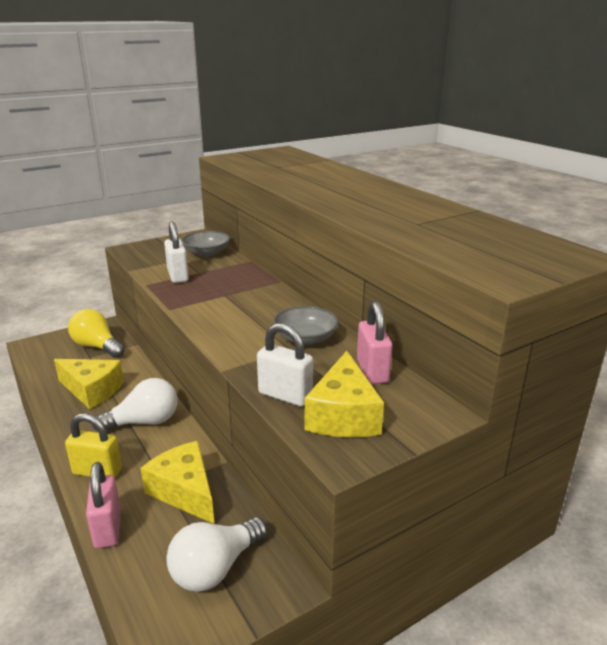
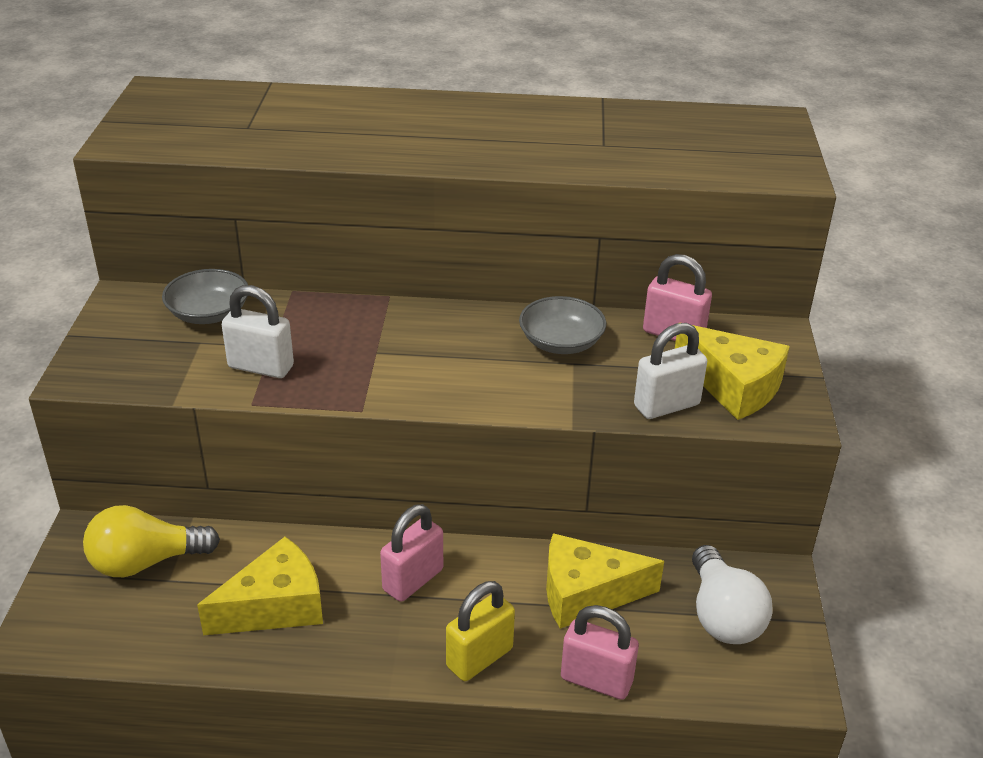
camera: 55 degrees left, 10 degrees up
(144, 422) = (413, 580): white light bulb -> pink padlock

